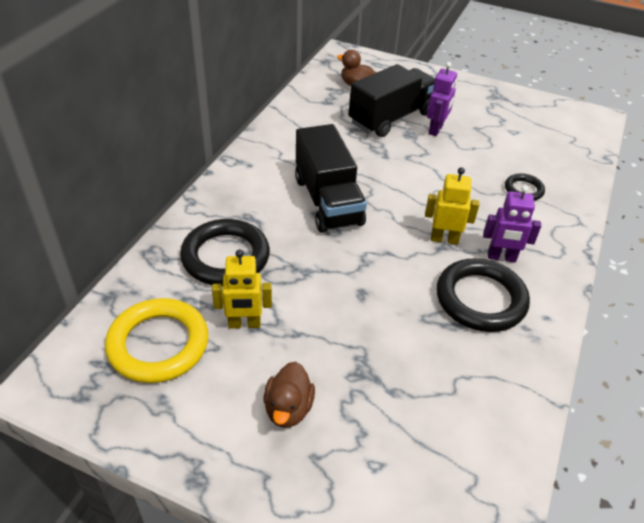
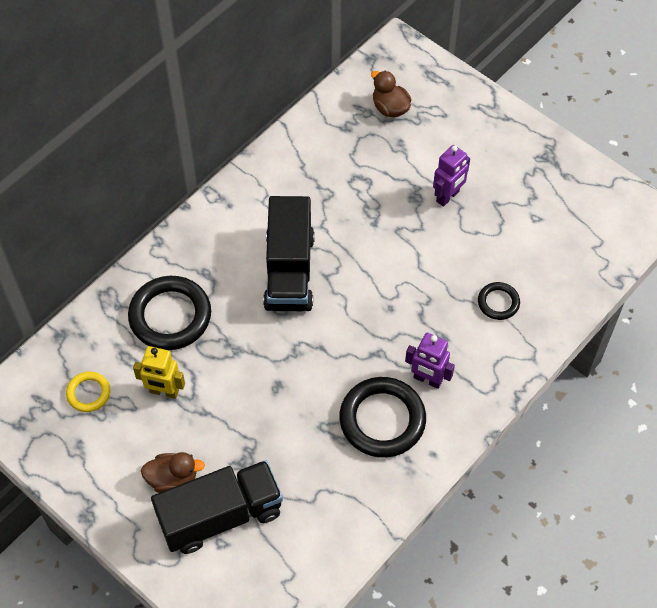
camera: 20 degrees right, 15 degrees up
(158, 344) = (88, 393): yellow ring -> yellow ring, size x0.51
(288, 409) = (173, 479): brown duck -> brown duck turned 120 degrees counterclockwise
(391, 118) = (406, 168): black truck -> black truck (221, 516)
(444, 239) = (383, 345): yellow robot -> none

